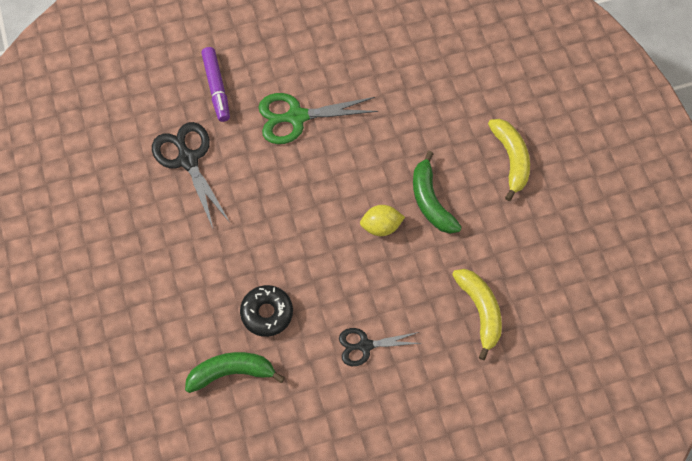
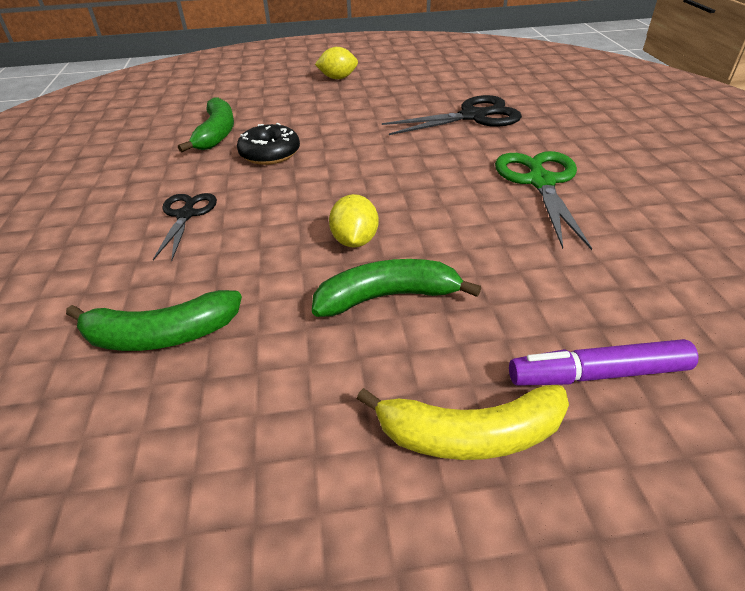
camera: 100 degrees right, 25 degrees down
(91, 290) = (338, 78): none -> yellow lemon
(216, 88) = (574, 132): purple marker -> purple marker (597, 374)
(480, 311) = (161, 335): yellow banana -> green banana

